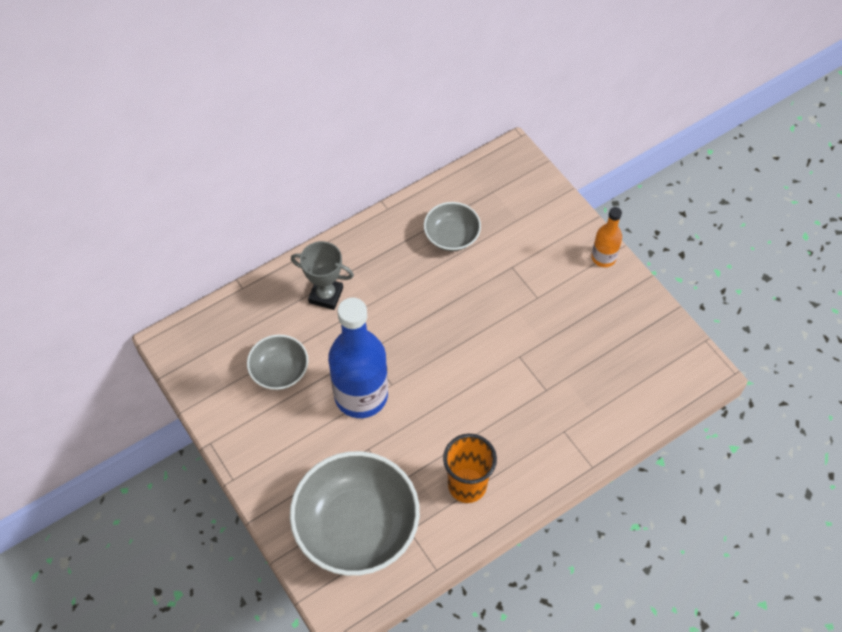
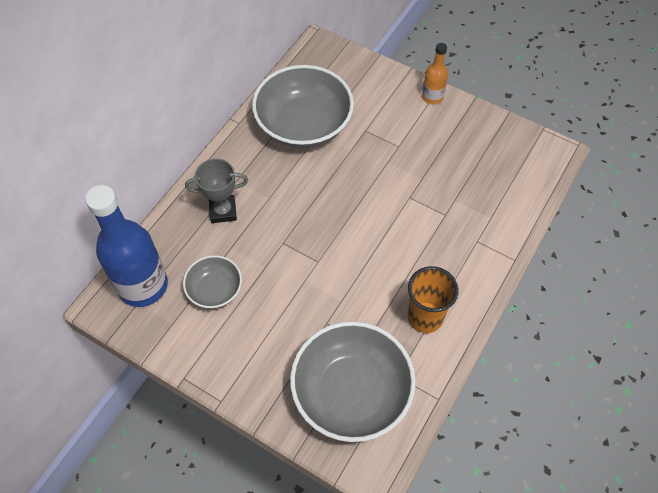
camera: 25 degrees left, 0 degrees up
(361, 395) = (297, 281): blue bottle -> blue bottle (143, 285)
(451, 236) = (303, 124): grey bowl -> grey bowl, size x1.93

